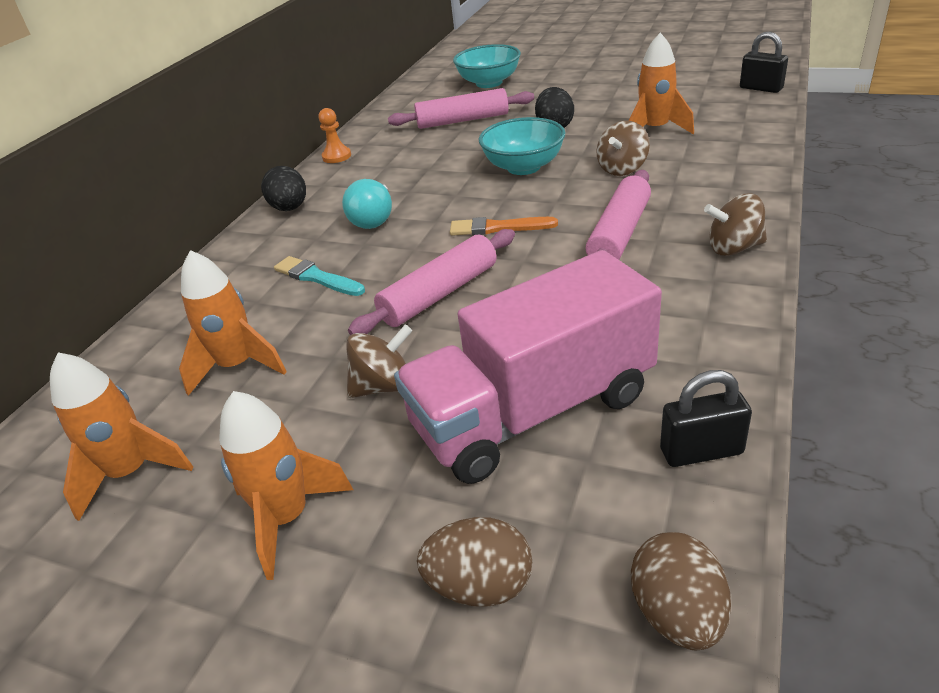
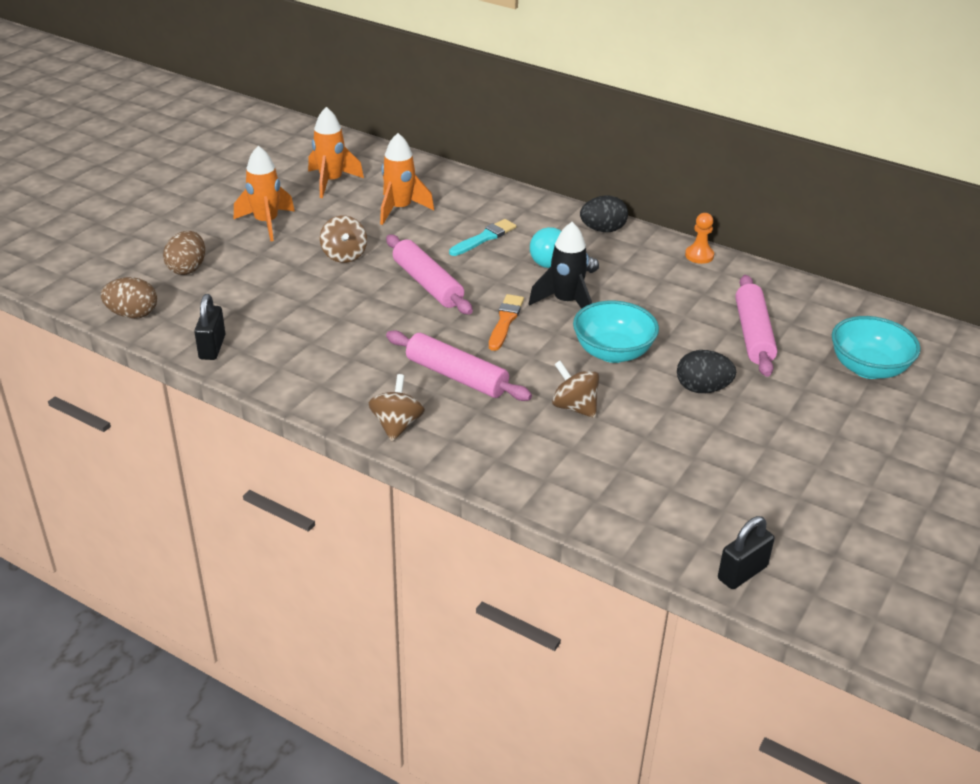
camera: 95 degrees right, 0 degrees up
(446, 203) = (566, 302): none -> black rocket
(533, 411) = (284, 300): pink truck -> none
(655, 130) = (655, 451): orange rocket -> none

